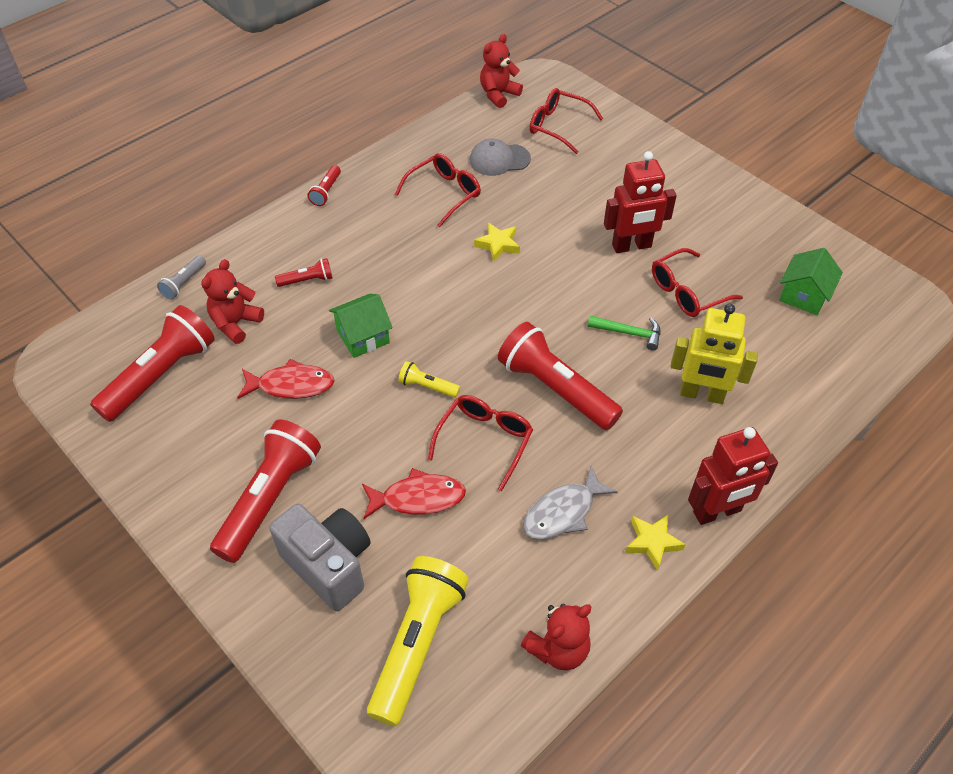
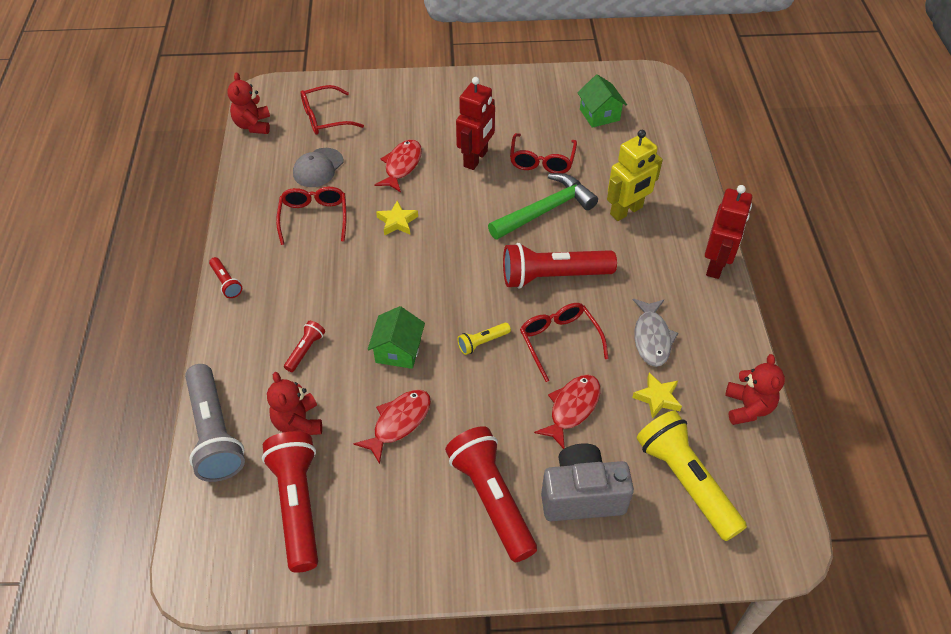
camera: 50 degrees left, 0 degrees up
(184, 283) = (214, 433): grey flashlight -> grey flashlight, size x2.17
(563, 205) = (402, 165): none -> red fish
(629, 333) = (545, 210): green hammer -> green hammer, size x1.87
(652, 542) = (711, 310): yellow star -> yellow star (657, 398)

